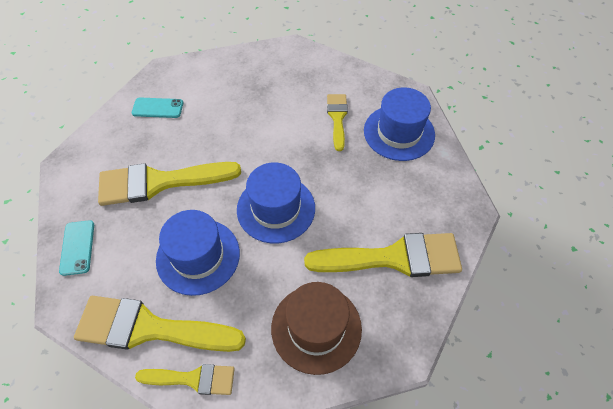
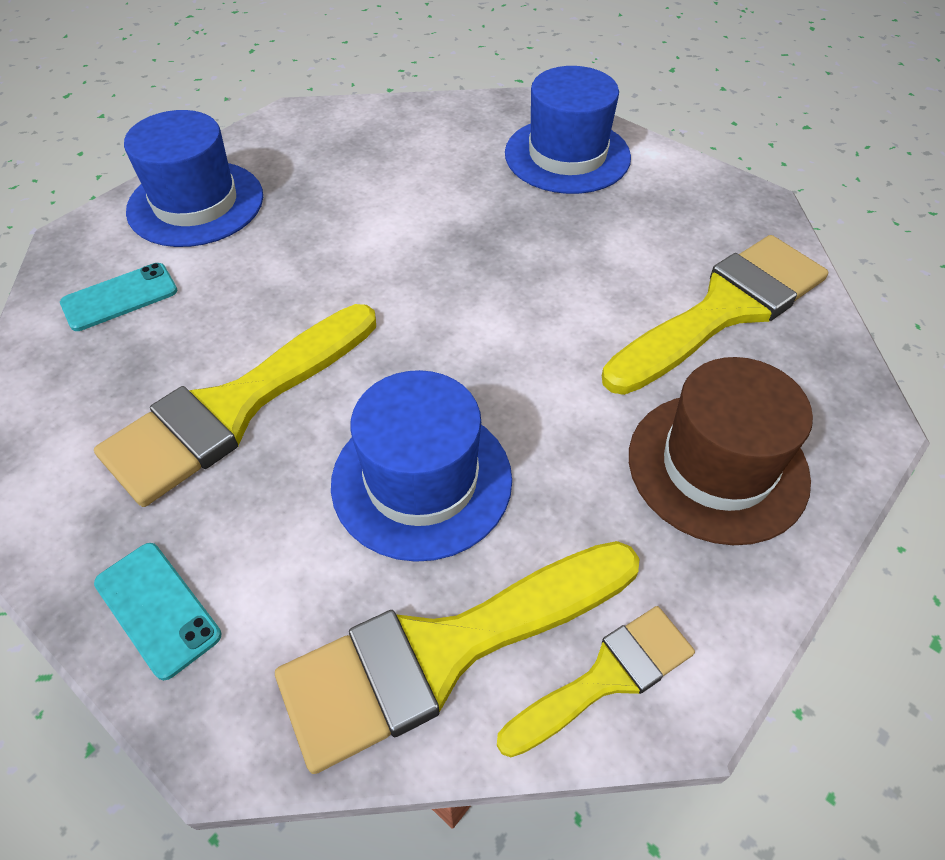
camera: 35 degrees left, 5 degrees down
(276, 208) = (485, 339): blue hat -> blue hat (196, 203)
(337, 118) = (459, 176): yellow brush -> none

